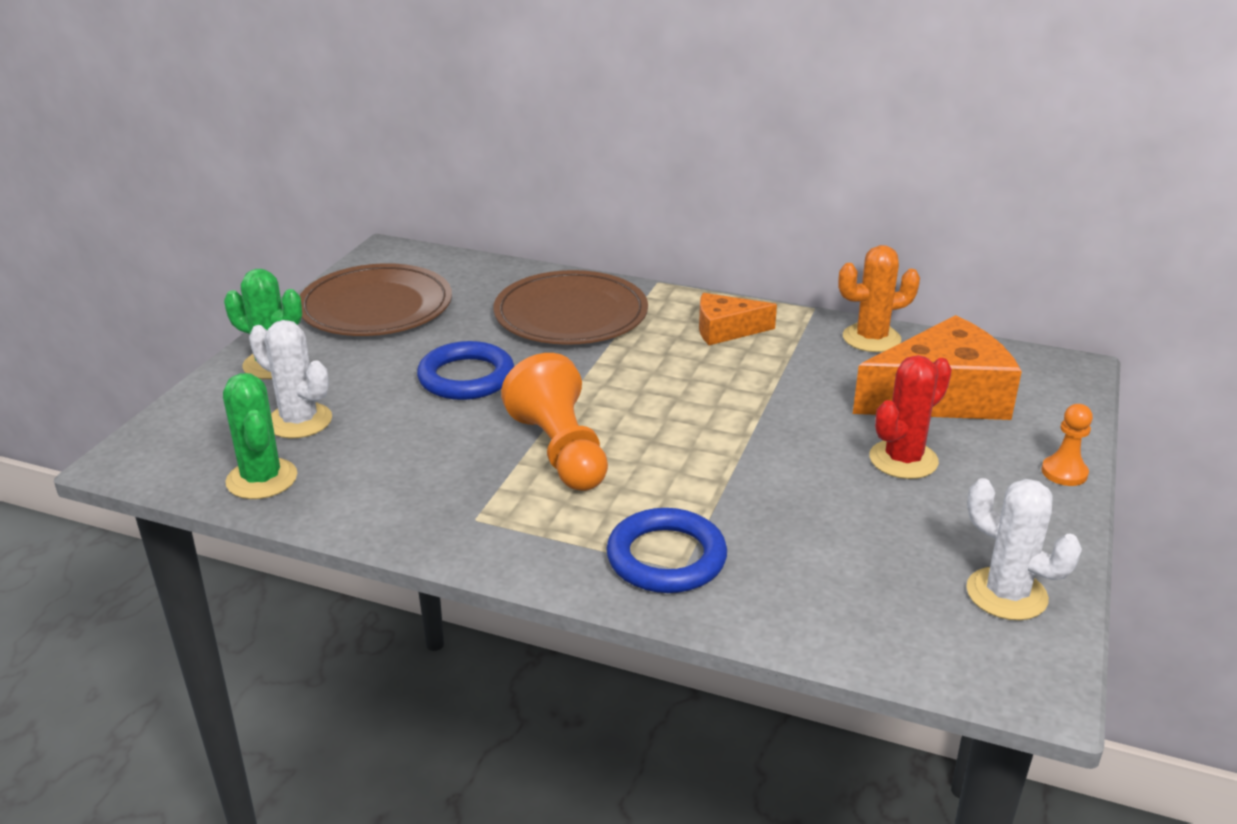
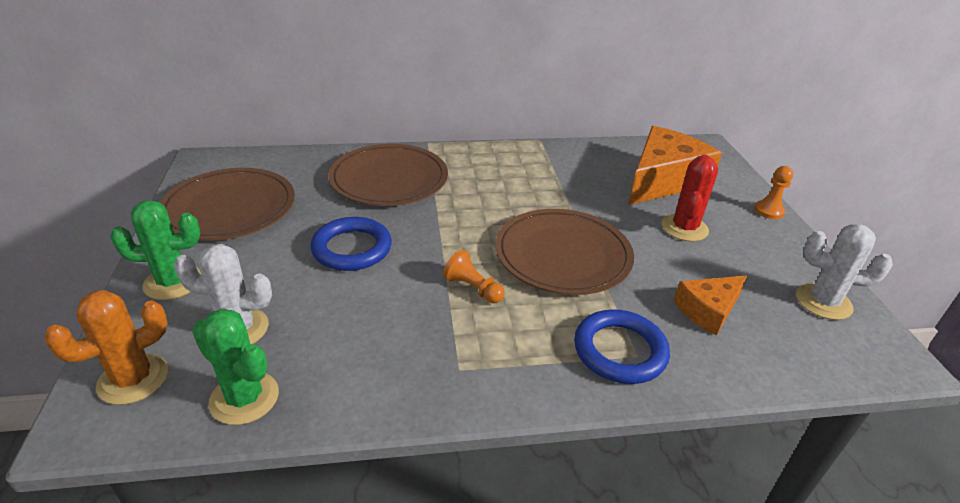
camera: 30 degrees left, 5 degrees up
(560, 451) = (473, 288): orange pawn -> orange pawn, size x0.52
(701, 446) = (563, 255): none -> brown plate
(726, 330) = (502, 166): orange cheese -> orange cheese (708, 310)
(871, 338) = (591, 152): orange cactus -> orange cactus (133, 379)

